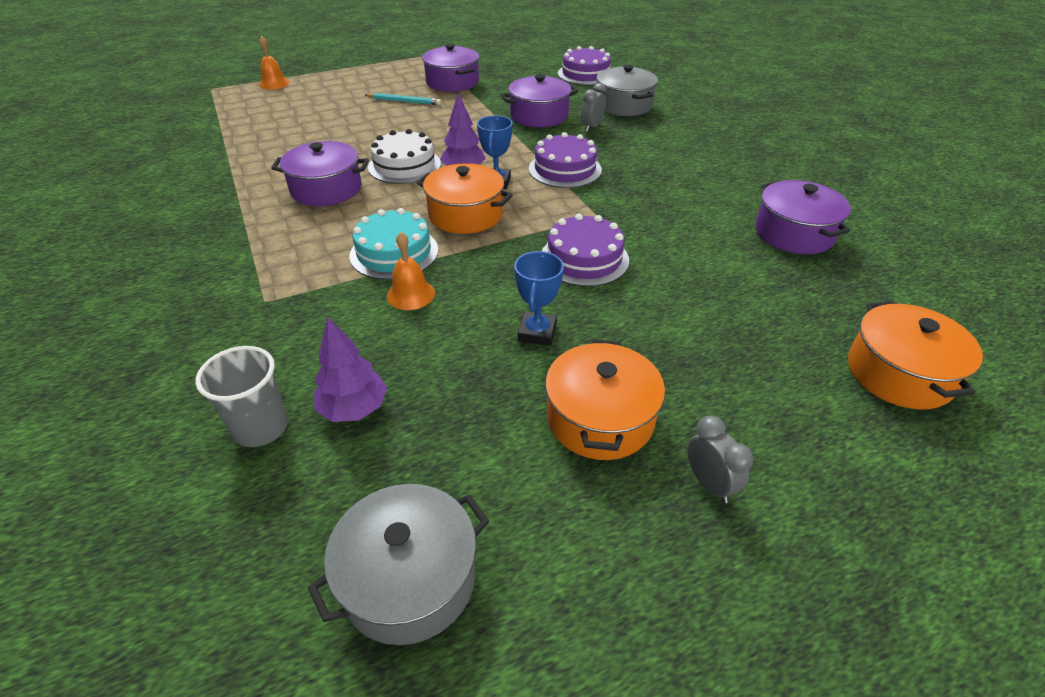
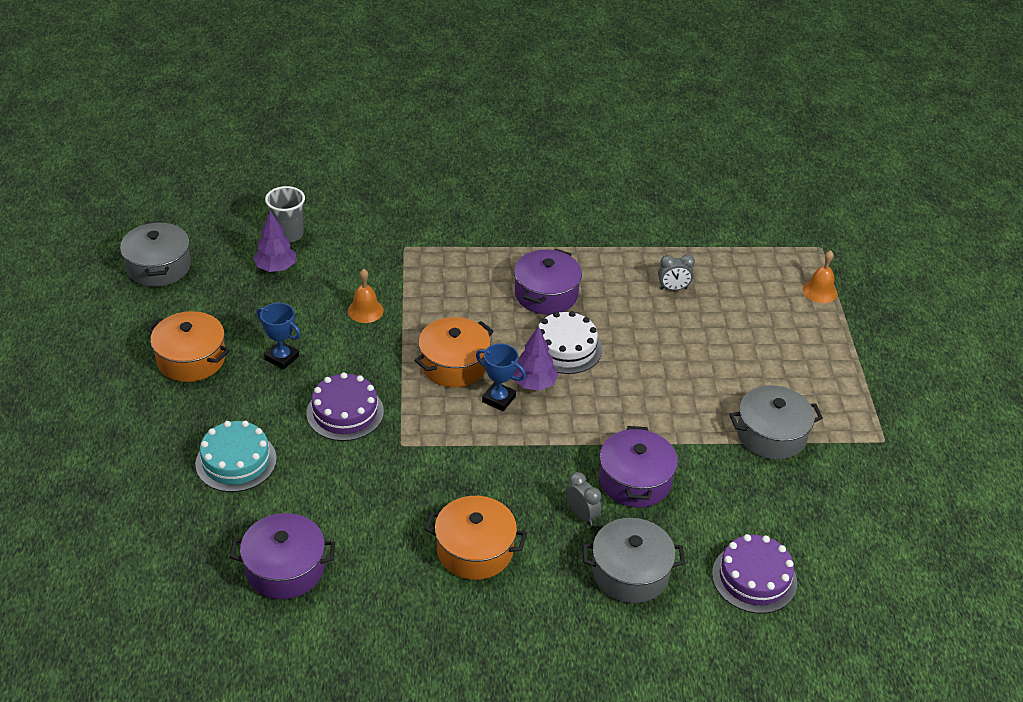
camera: 110 degrees right, 0 degrees up
(394, 252) = (423, 313): turquoise cake -> turquoise cake (236, 461)
(404, 101) = (725, 380): turquoise pencil -> none
(452, 82) = (771, 435): purple pot -> grey pot
(565, 169) = (496, 455): purple cake -> none
(709, 483) = (116, 383): grey clock -> grey clock (673, 289)
(899, 373) = (105, 520): orange pot -> orange pot (475, 550)

